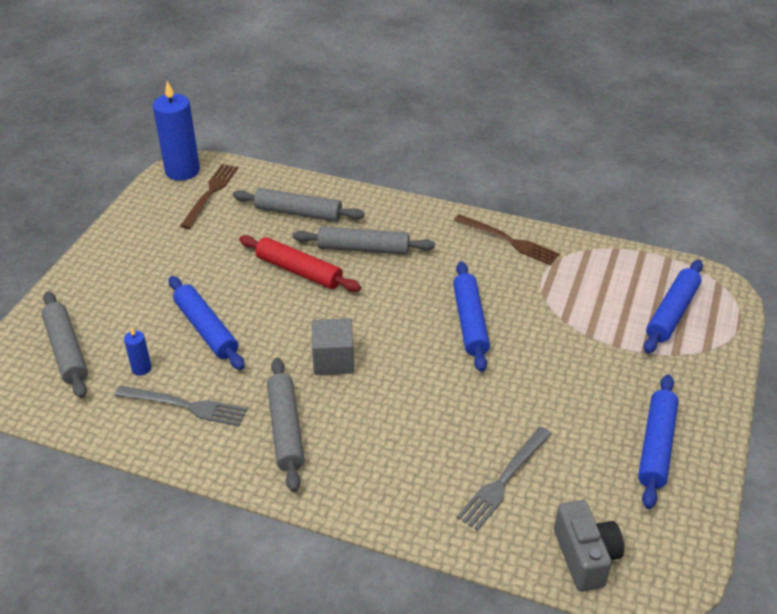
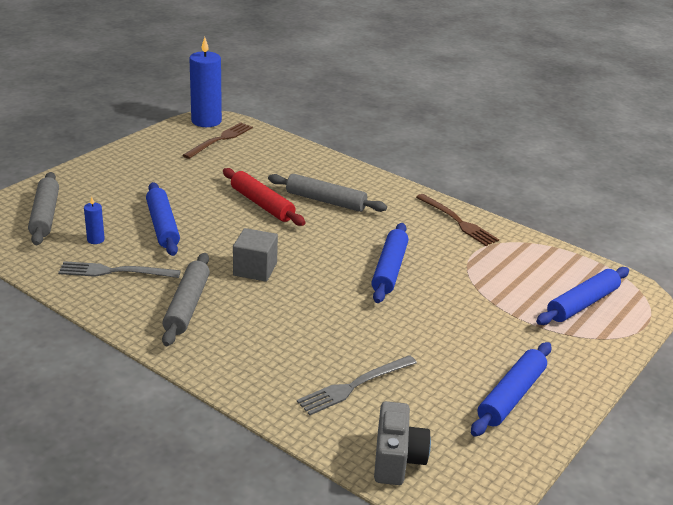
camera: 15 degrees right, 10 degrees down
(185, 406) = (115, 271): grey fork -> grey fork turned 150 degrees clockwise
(298, 213) = (285, 166): grey rolling pin -> none

